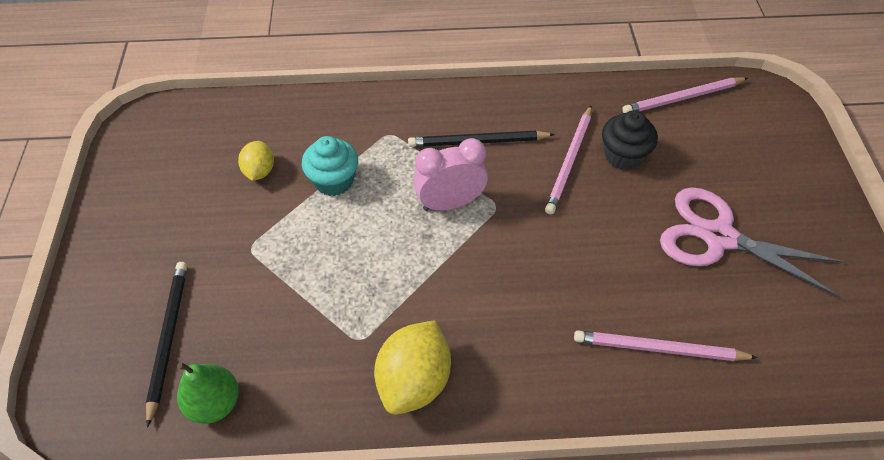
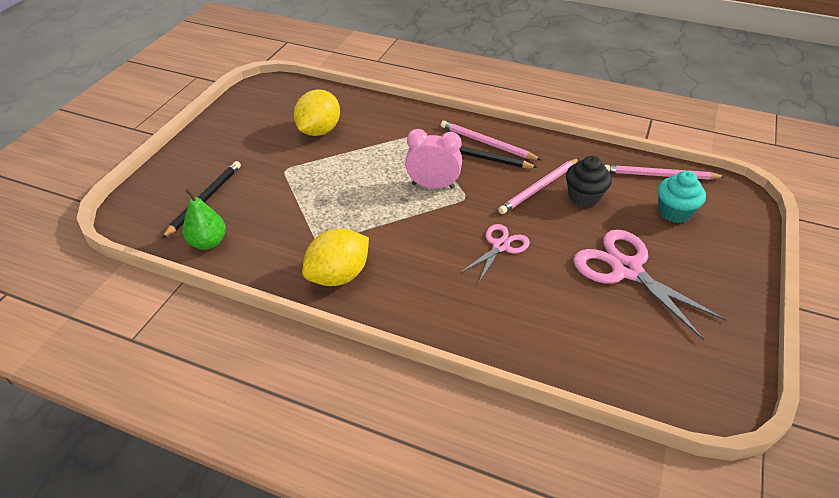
camera: 25 degrees right, 10 degrees down
(259, 171) = (319, 131): yellow lemon -> yellow lemon, size x1.74
(334, 181) = (363, 150): turquoise cupcake -> turquoise cupcake (674, 212)
(574, 259) = (500, 246): none -> pink scissors
(659, 349) = (528, 321): pink pencil -> pink pencil (487, 143)

